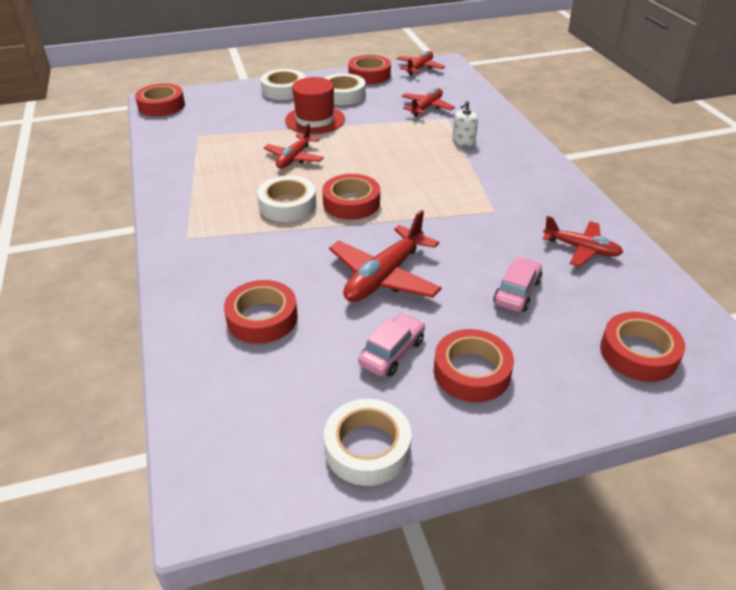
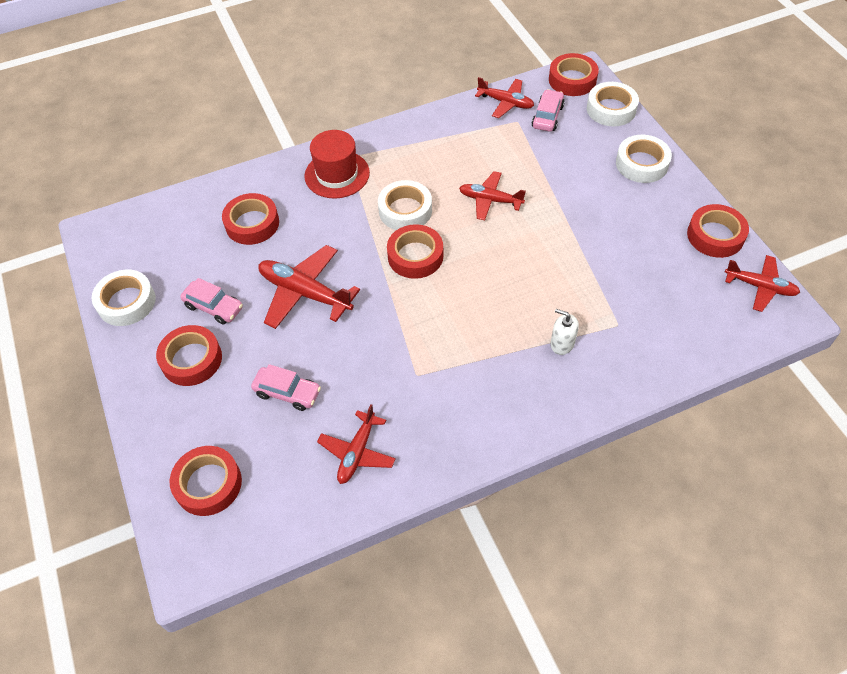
camera: 85 degrees right, 15 degrees up
(202, 121) = (547, 117): none -> pink car
(315, 120) = (576, 203): red hat -> red hat (337, 174)
(343, 95) = (647, 218): white tape -> white tape (611, 109)
(427, 107) = (640, 302): red plane -> red plane (505, 102)

